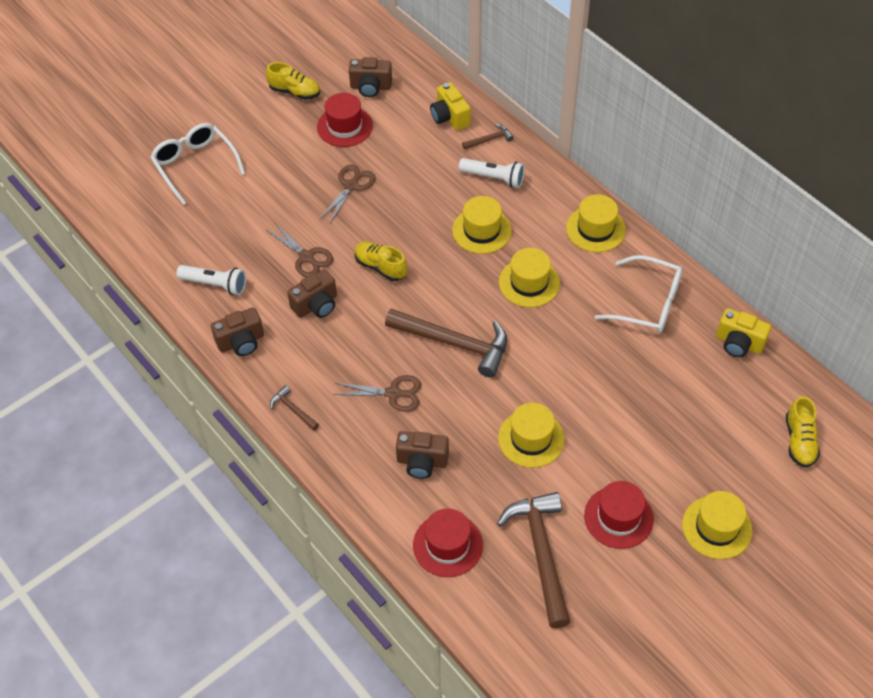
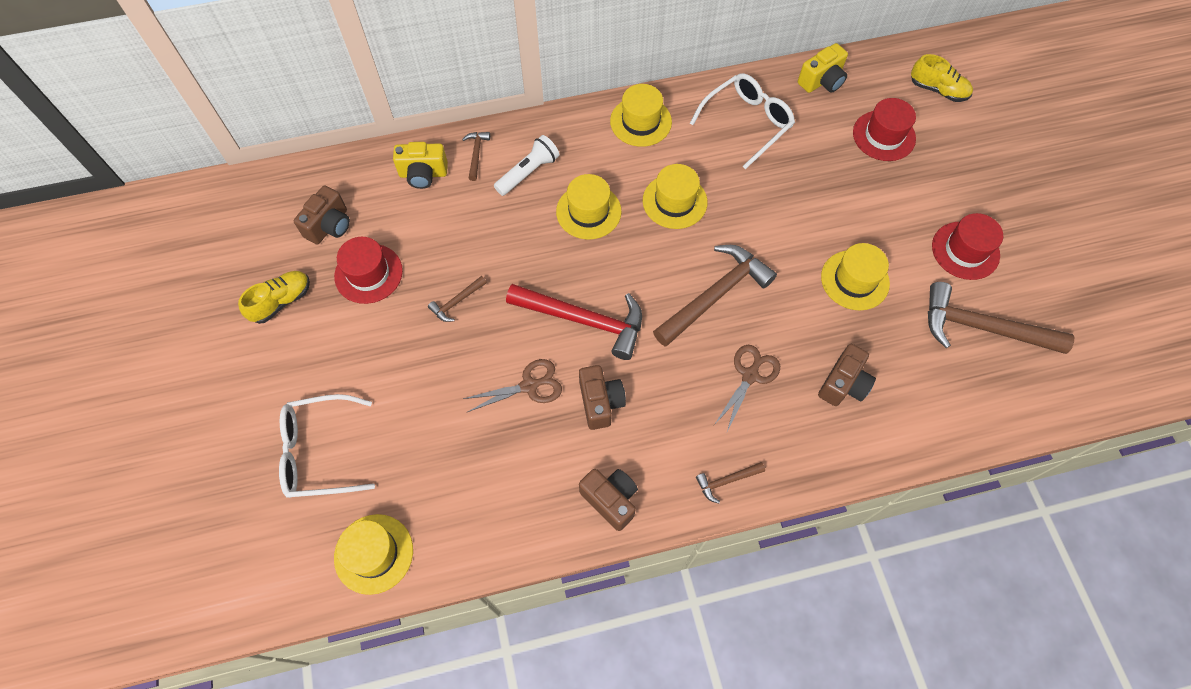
camera: 65 degrees left, 10 degrees up
(215, 284) = (514, 497): white flashlight -> none
(241, 342) = (610, 500): brown camera -> brown camera turned 45 degrees counterclockwise
(351, 186) = (457, 302): brown scissors -> brown hammer
(380, 267) = (583, 320): yellow shoe -> red hammer
(447, 545) = (946, 402): red hat -> red hat (884, 136)
(717, 527) = (1000, 185): yellow hat -> yellow hat (374, 553)

